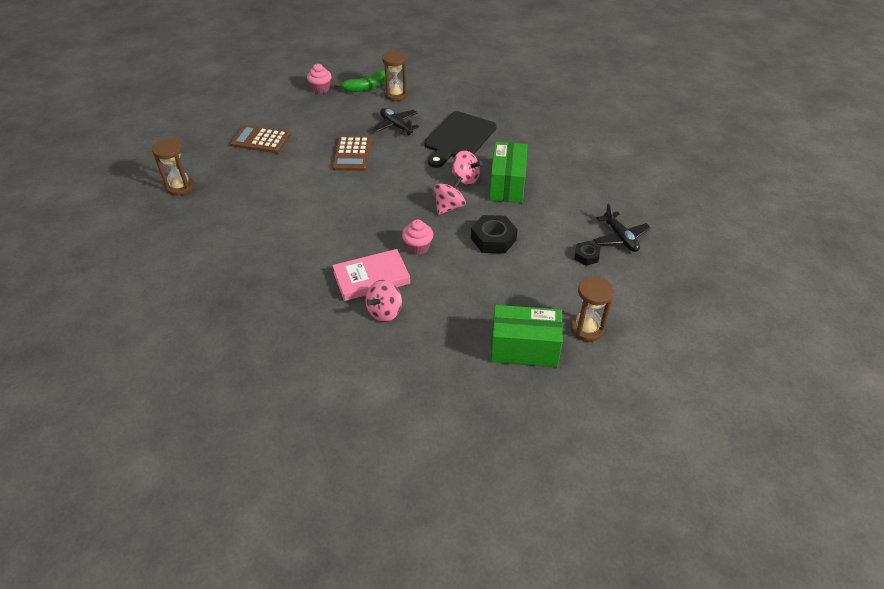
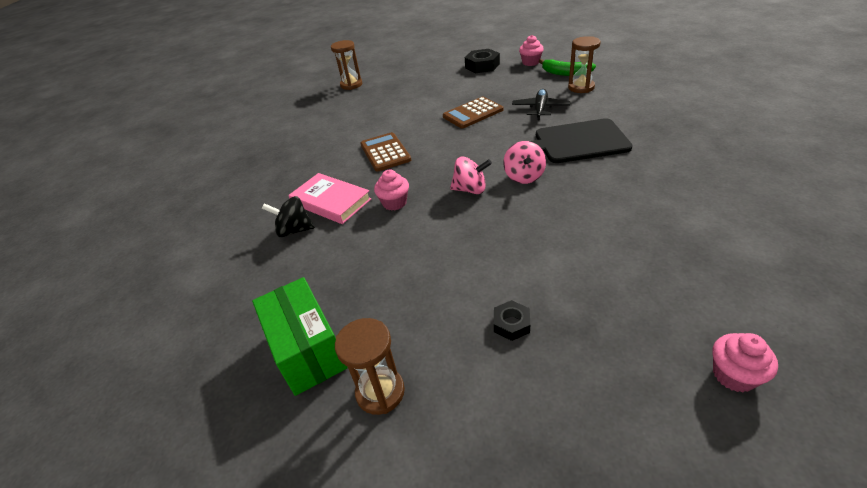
camera: 60 degrees right, 5 degrees down
(260, 140) = (436, 78): brown calculator -> brown calculator (385, 152)
(385, 312) = (294, 230): pink spinning top -> black spinning top
(493, 239) = (456, 239): black nut -> black nut (482, 66)
(507, 185) = (552, 204): green box -> none
(620, 238) = (584, 339): black plane -> none
(679, 209) = (734, 375): none -> pink cupcake

